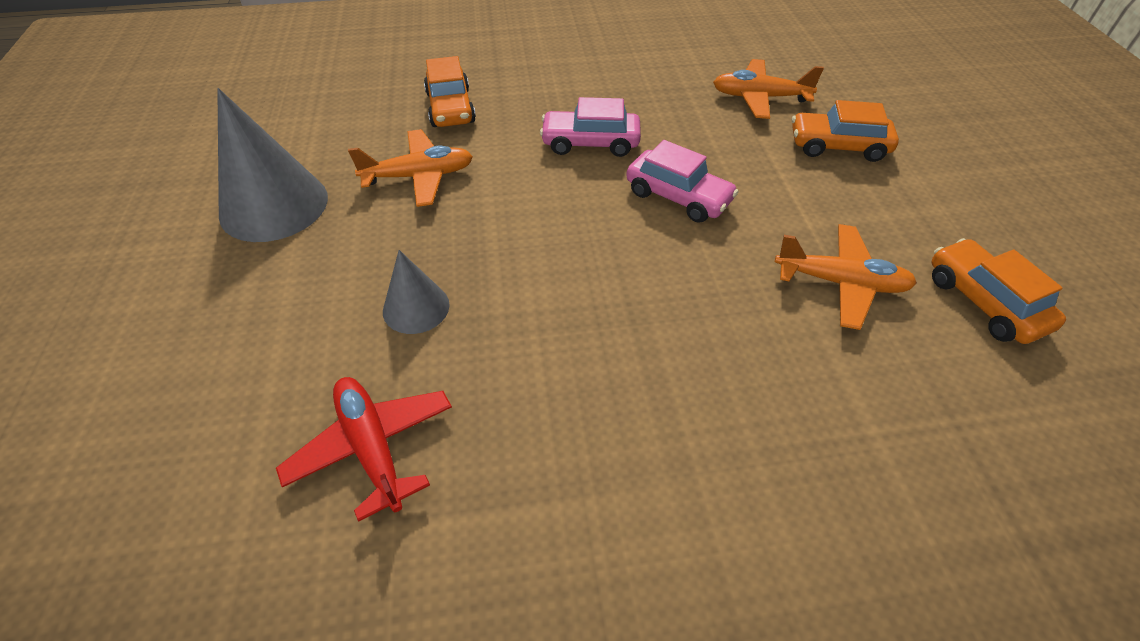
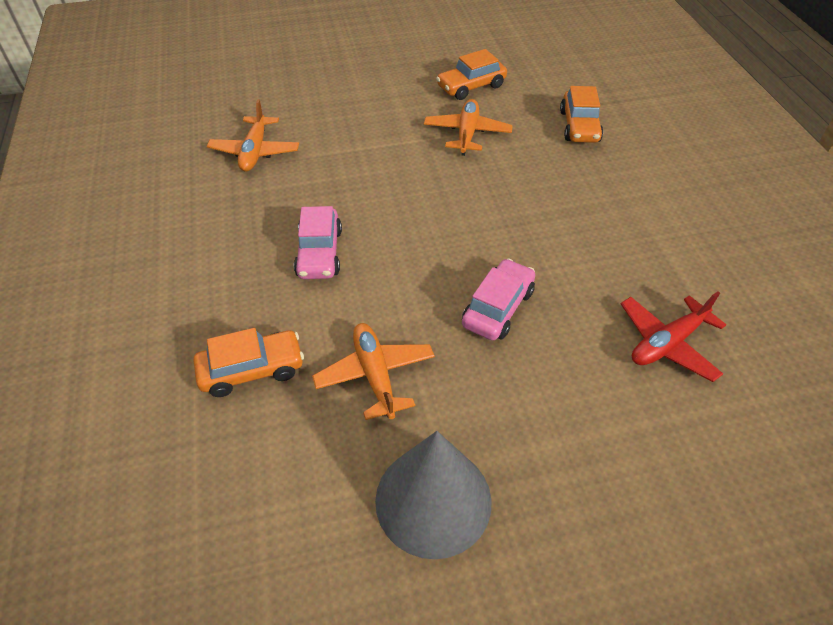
camera: 95 degrees left, 0 degrees up
(416, 307) = (542, 344): grey cone -> none
(678, 197) = (390, 200): pink car -> pink car (497, 308)
(838, 146) = (325, 119): orange car -> orange car (579, 126)

